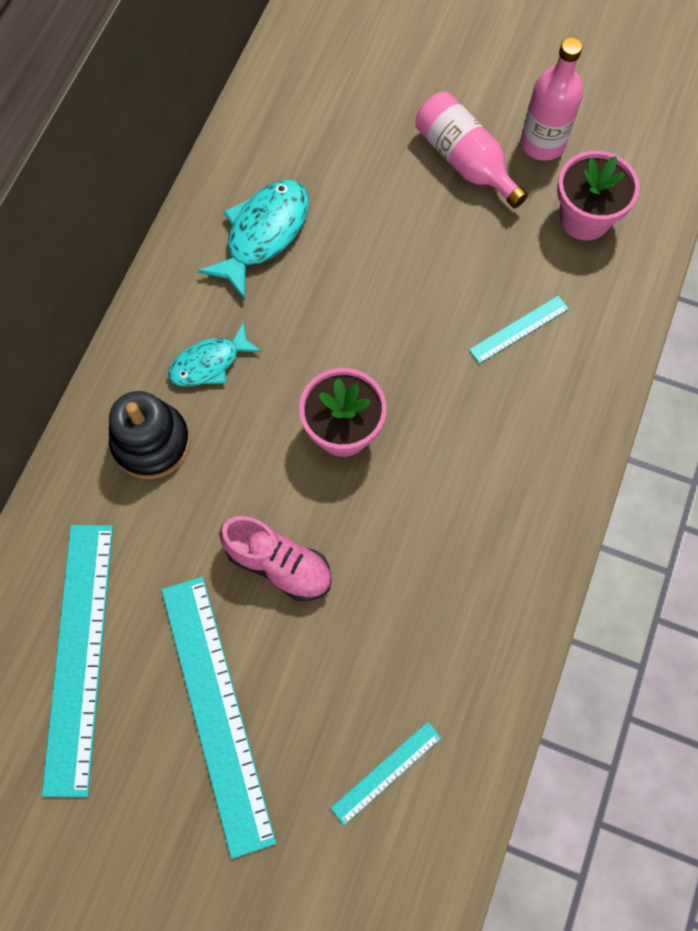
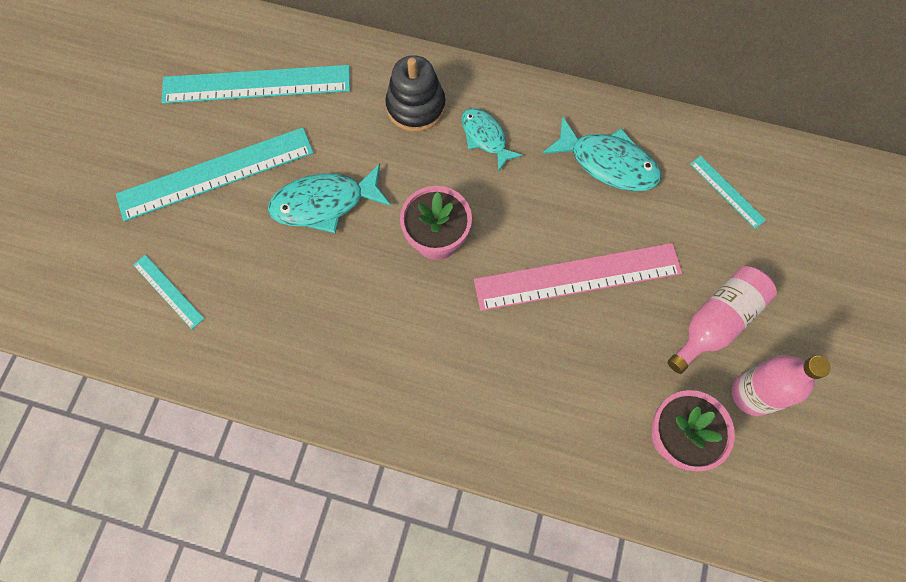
camera: 85 degrees right, 0 degrees up
(279, 564) = (324, 203): pink shoe -> turquoise fish
(404, 284) = (577, 277): none -> pink ruler
(519, 329) = (547, 377): turquoise ruler -> turquoise ruler (727, 191)

